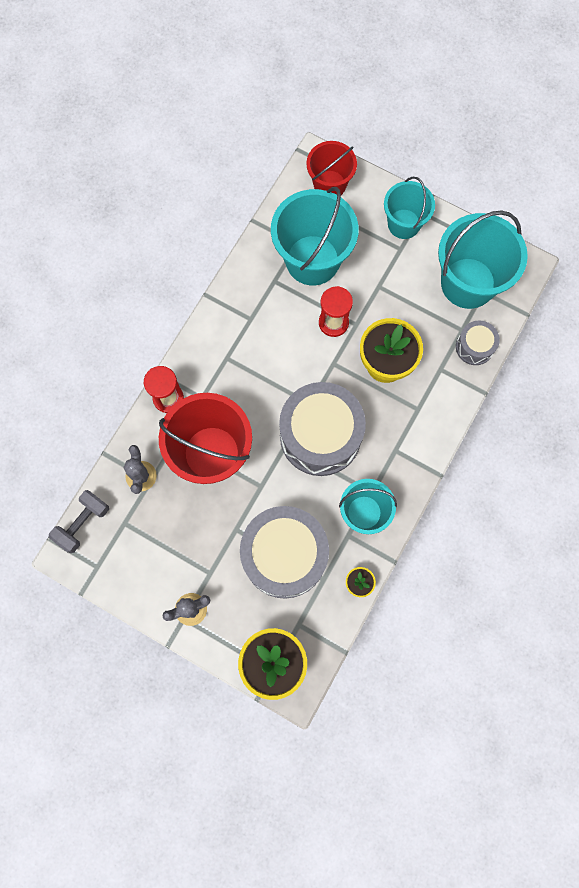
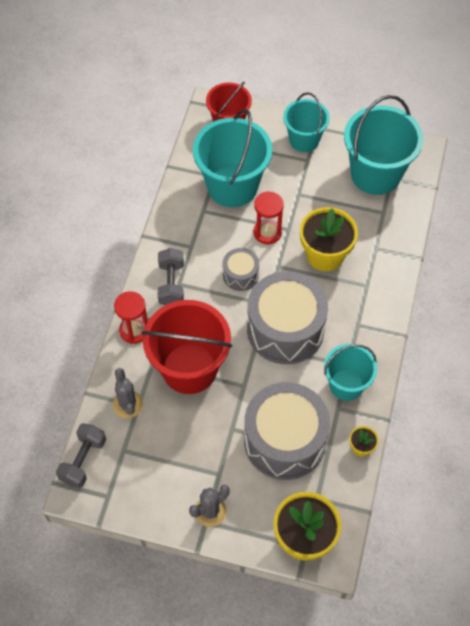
camera: 15 degrees left, 15 degrees down
(219, 356) = (171, 284): none -> grey dumbbell
(474, 347) = (399, 223): grey drum -> grey drum (240, 275)

